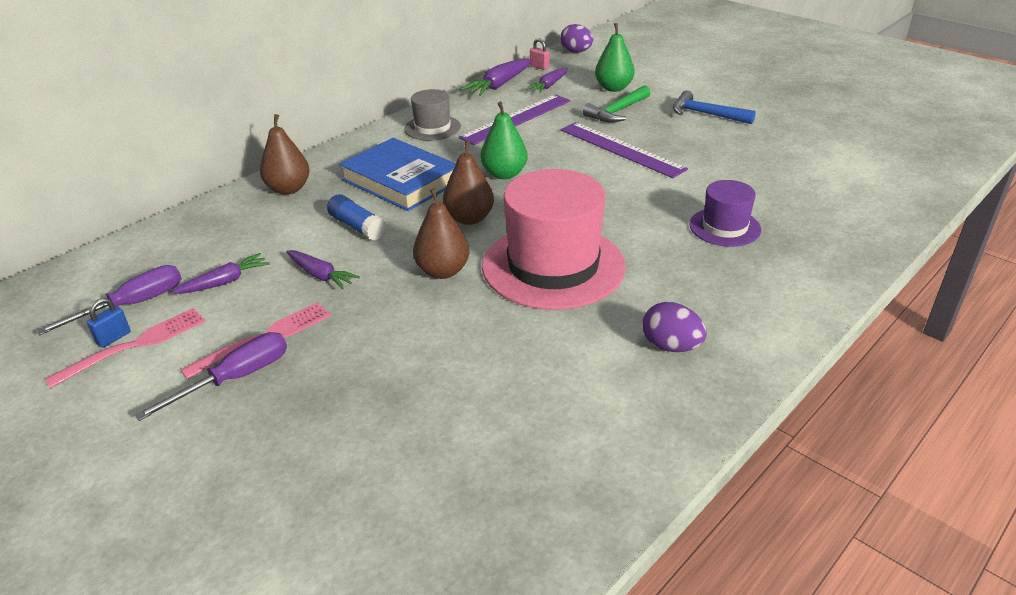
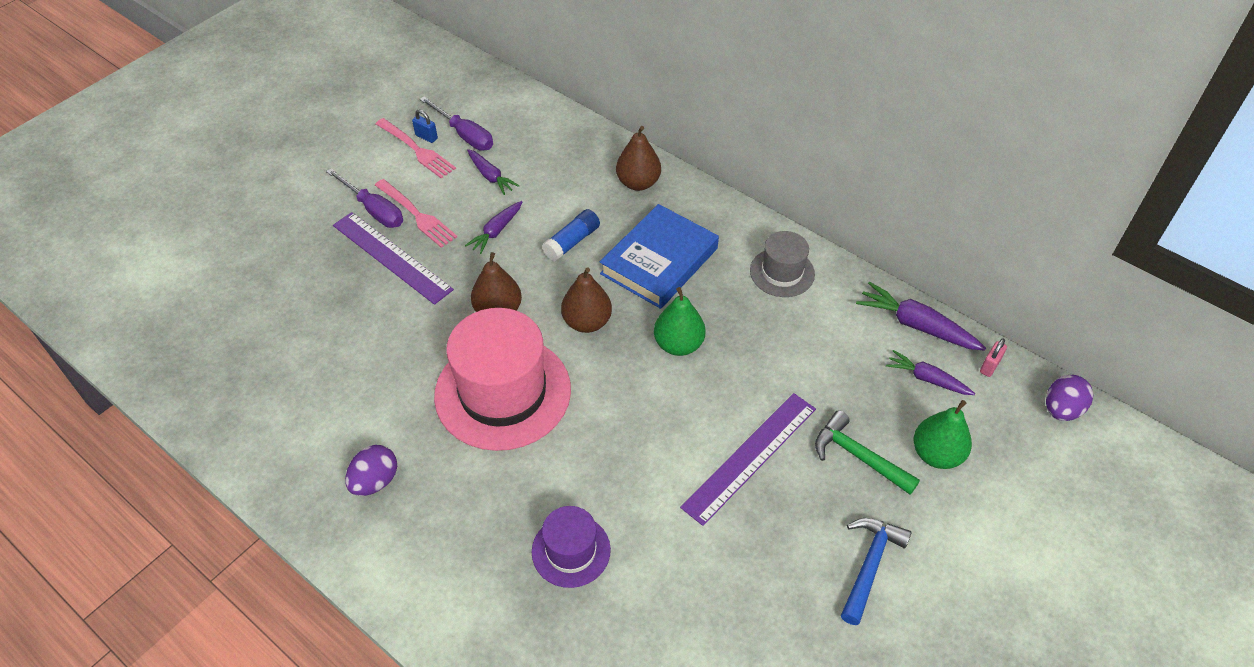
camera: 85 degrees right, 15 degrees up
(516, 119) = (818, 349): purple ruler -> purple ruler (391, 257)

